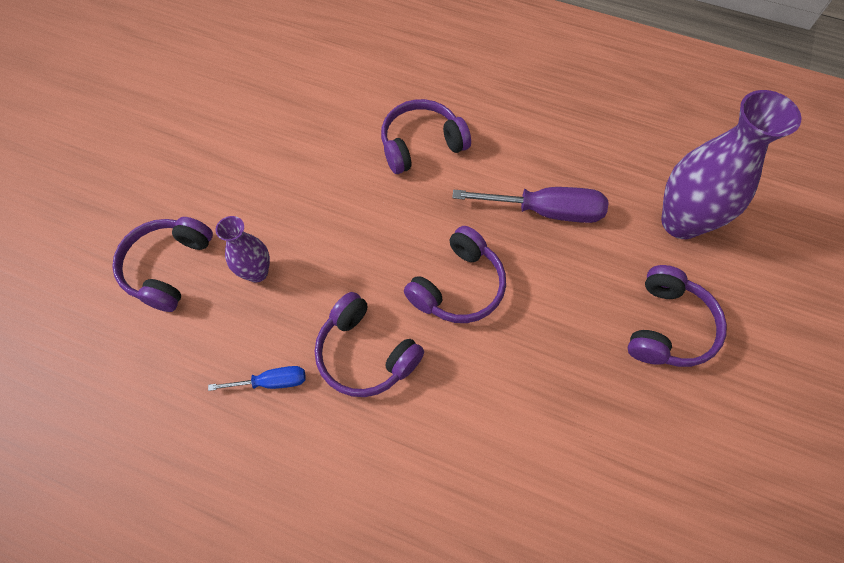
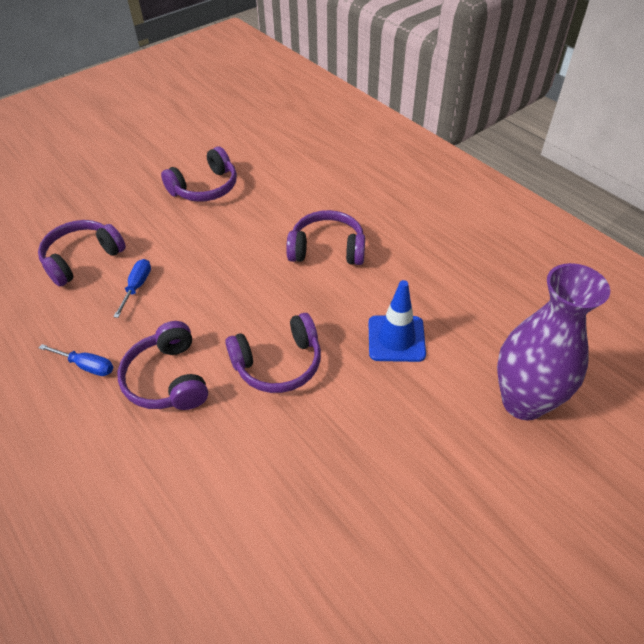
camera: 30 degrees right, 15 degrees down
(257, 272) = (137, 287): purple vase -> blue screwdriver
(545, 211) = (396, 338): purple screwdriver -> blue traffic cone
(667, 326) = (446, 485): purple headphones -> purple headphones (205, 188)

